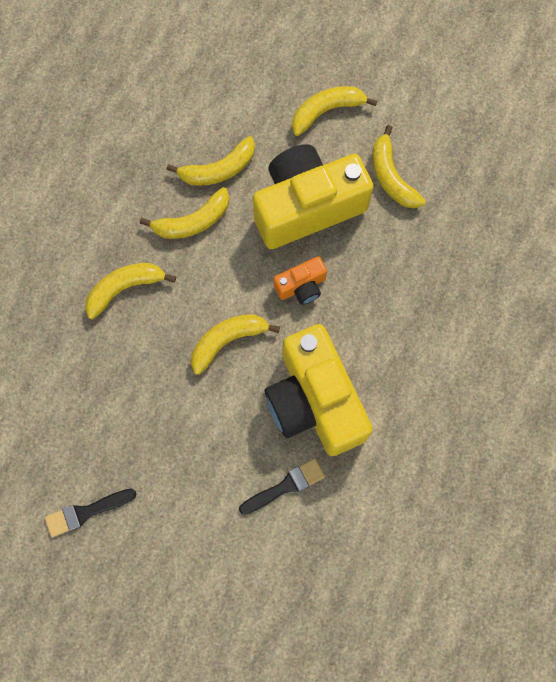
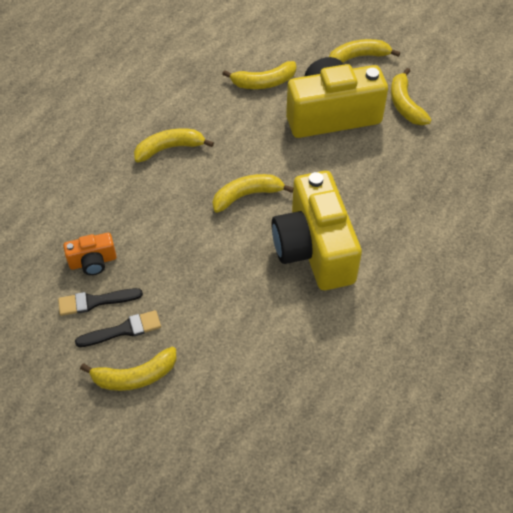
camera: 10 degrees right, 20 degrees down
(192, 221) = (235, 112): yellow banana -> yellow banana (135, 376)
(285, 486) = (276, 309): black brush -> black brush (123, 330)
(301, 286) = (317, 167): orange camera -> orange camera (93, 262)

